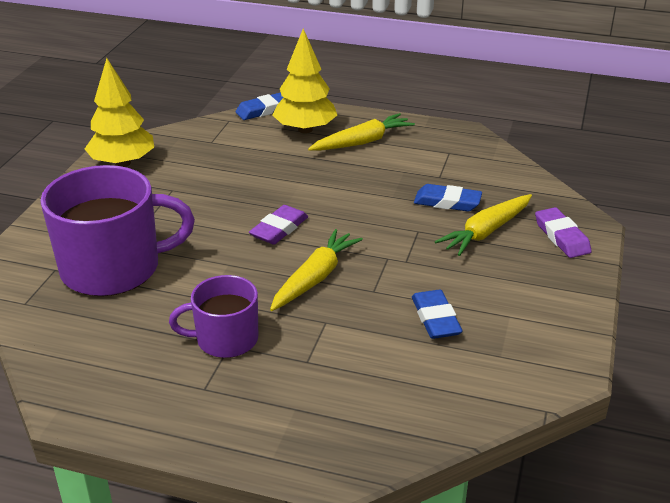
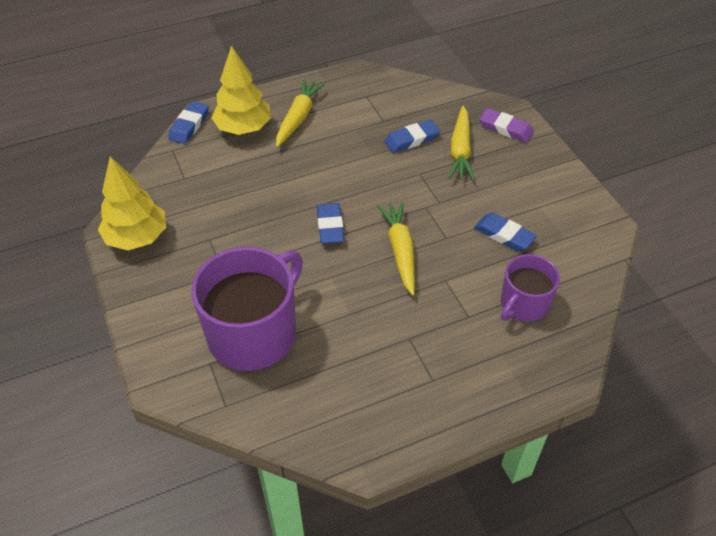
camera: 40 degrees left, 15 degrees up
(225, 339) = (401, 335): purple mug -> purple mug (523, 304)
(279, 229) = (330, 226): purple eraser -> blue eraser

